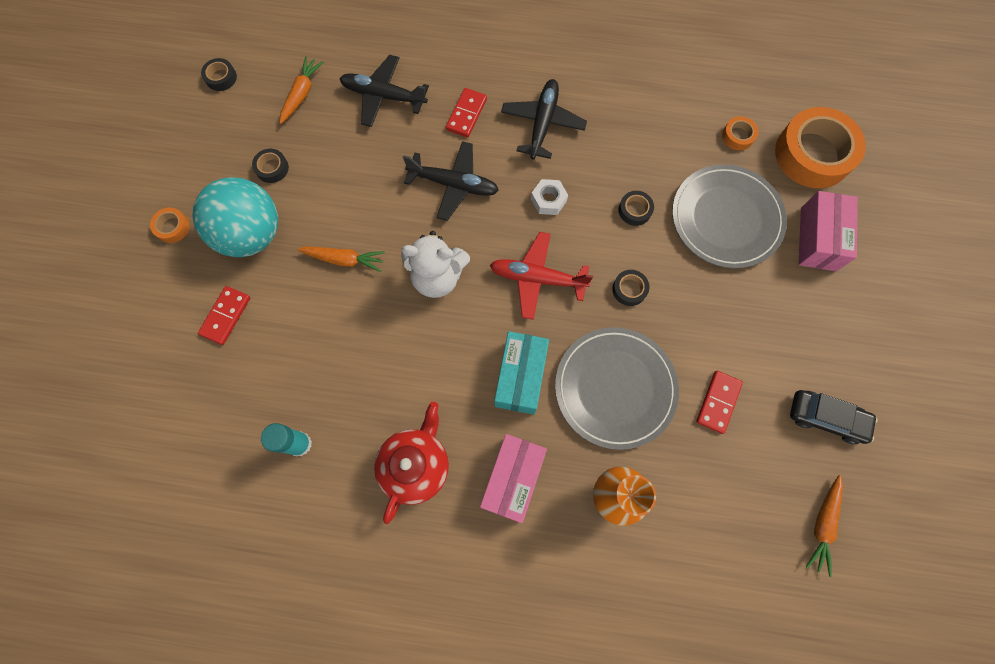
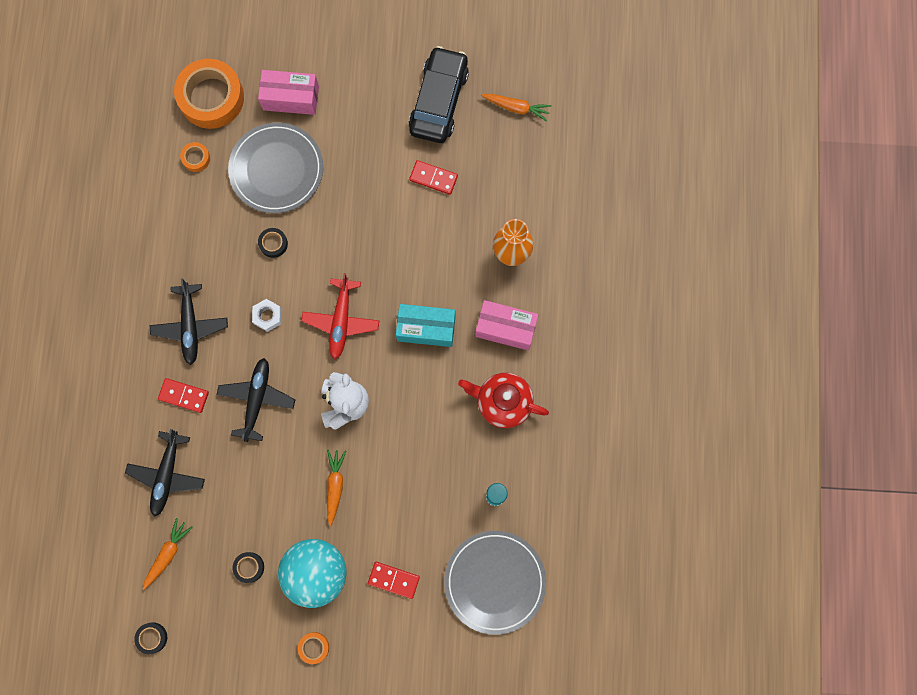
camera: 95 degrees left, 5 degrees up
(302, 94) = (167, 554): orange carrot -> orange carrot turned 105 degrees clockwise
(542, 123) = (190, 326): black plane -> black plane turned 105 degrees counterclockwise
(615, 388) = (429, 255): grey plate -> grey plate (495, 582)
(629, 289) = (345, 246): black tape -> none
(826, 418) = (439, 101): black car -> black car, size x1.61

